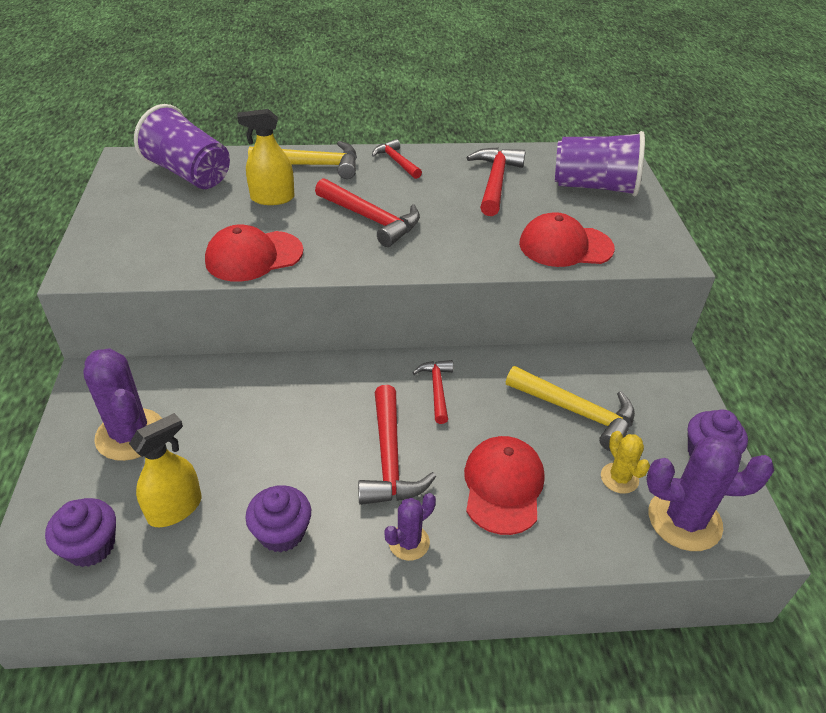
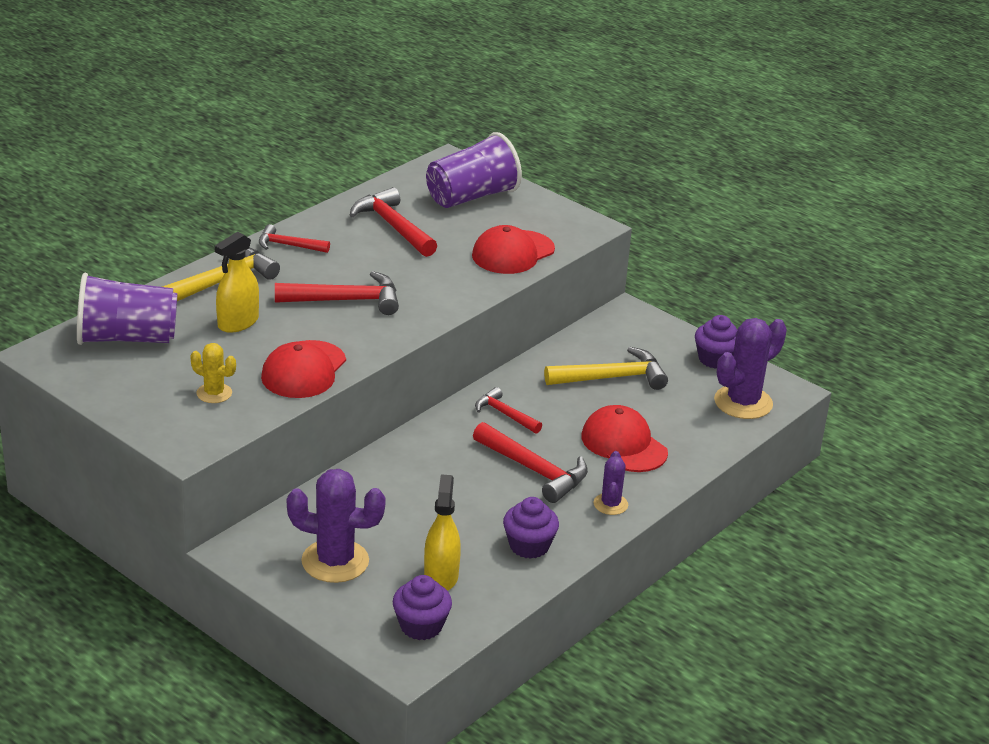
camera: 45 degrees left, 10 degrees down
(619, 478) = (683, 401): yellow cactus -> yellow cactus (214, 393)

